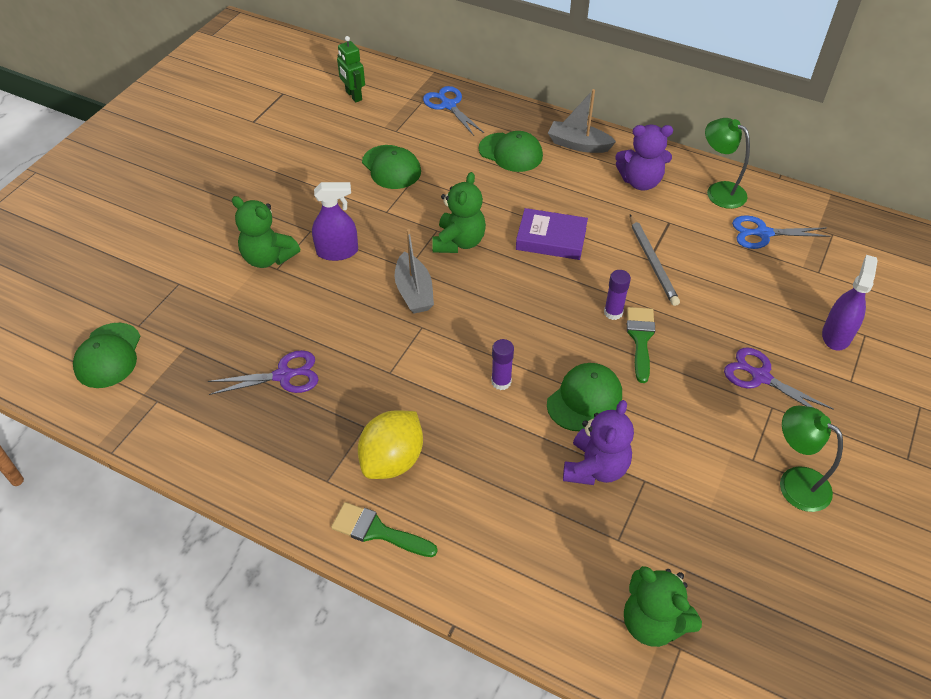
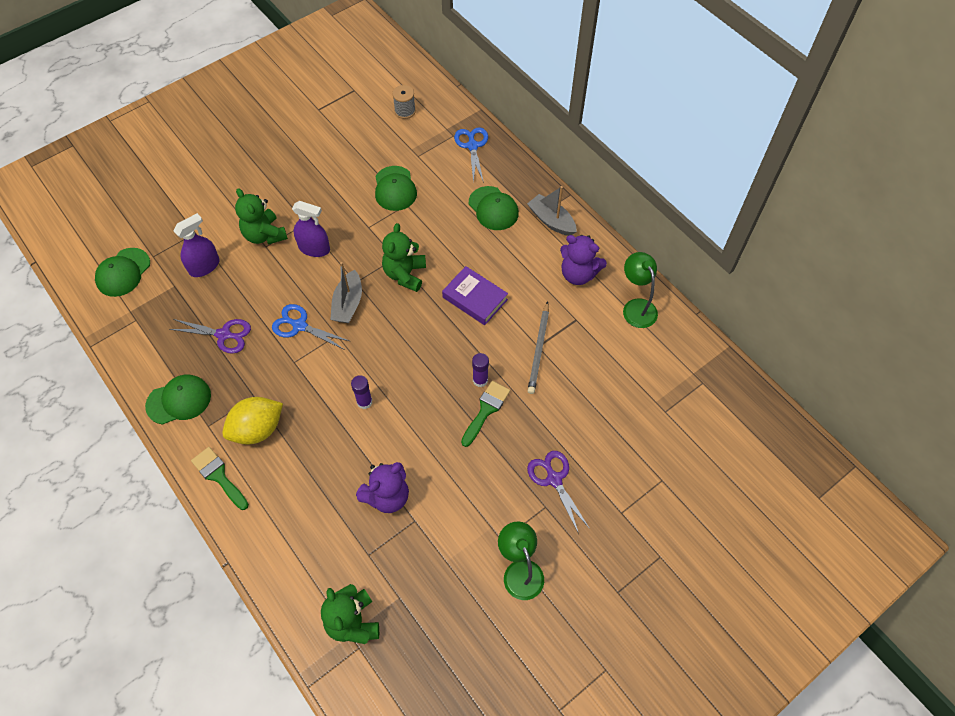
camera: 25 degrees right, 10 degrees up
(353, 96) = (405, 111): green robot -> grey spool
(459, 242) = (405, 274): green teddy bear -> green teddy bear turned 150 degrees clockwise
(584, 399) = (414, 440): green cap -> green cap (179, 400)
(763, 233) = (644, 359): blue scissors -> blue scissors (299, 326)
(836, 335) = (639, 470): purple spray bottle -> purple spray bottle (204, 266)

